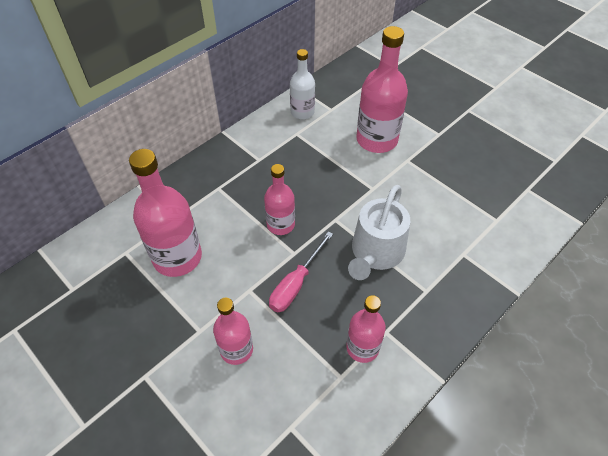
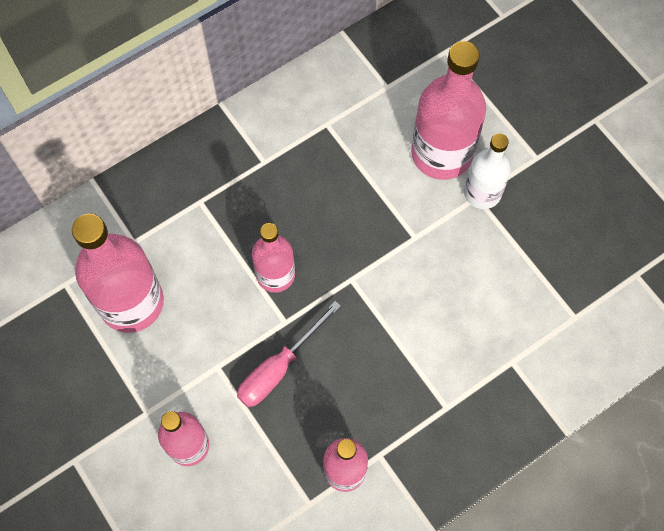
camera: 10 degrees right, 15 degrees up
(302, 112) = (343, 85): white bottle -> white bottle (482, 193)
(375, 253) = (394, 340): white watering can -> none

